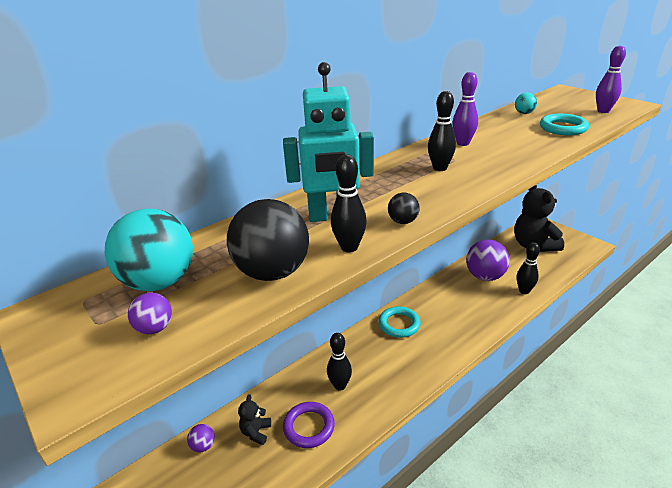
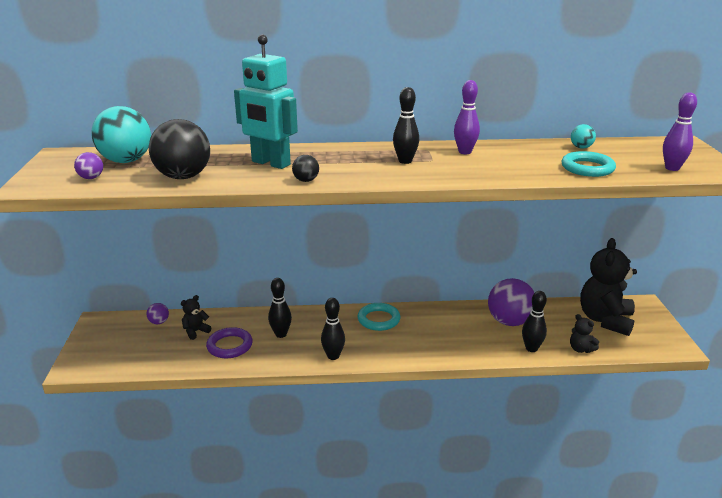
camera: 35 degrees right, 5 degrees down
(349, 247) = (246, 181): black bowling pin -> black bowling pin (333, 356)
(549, 275) = (580, 349): none -> black teddy bear

